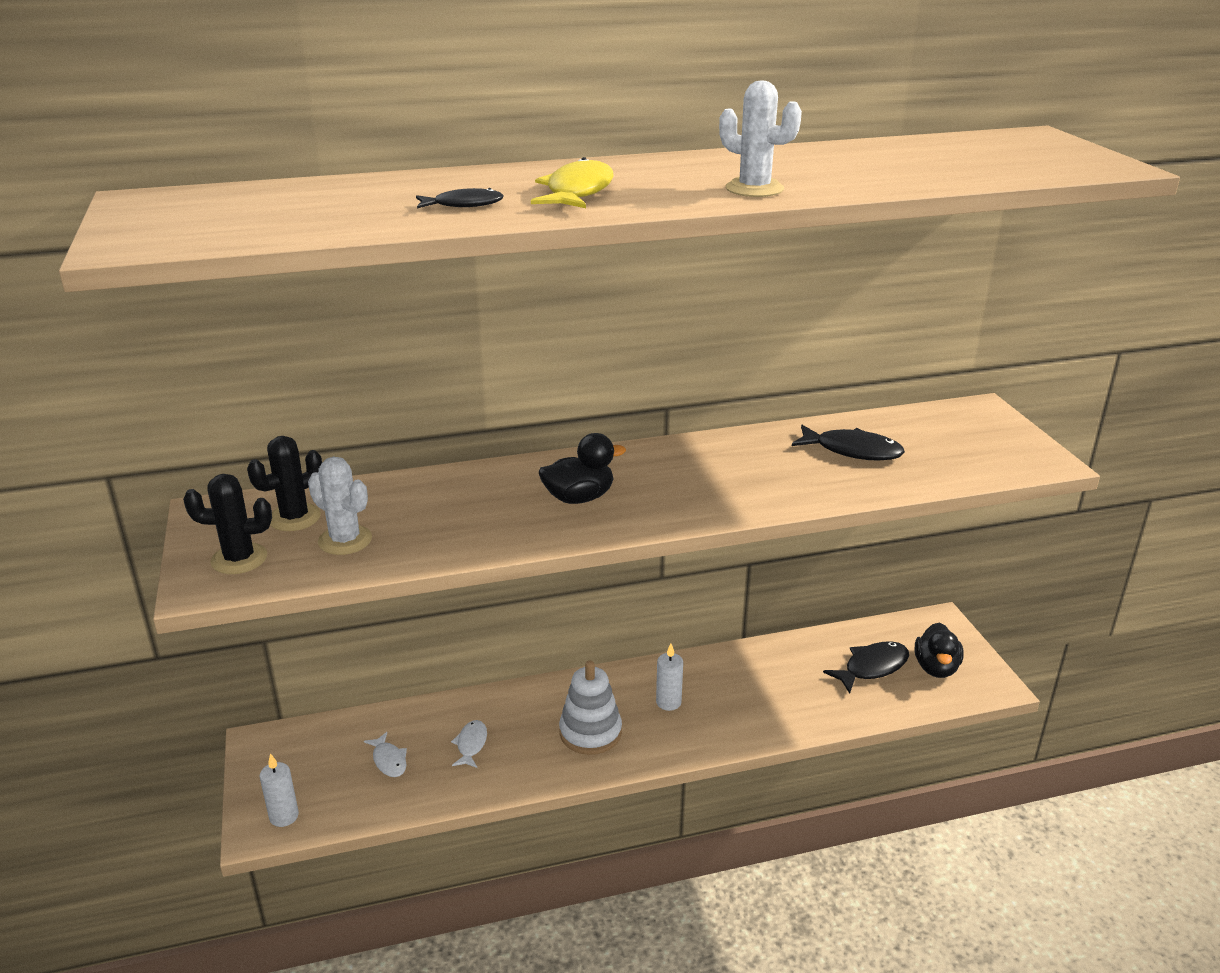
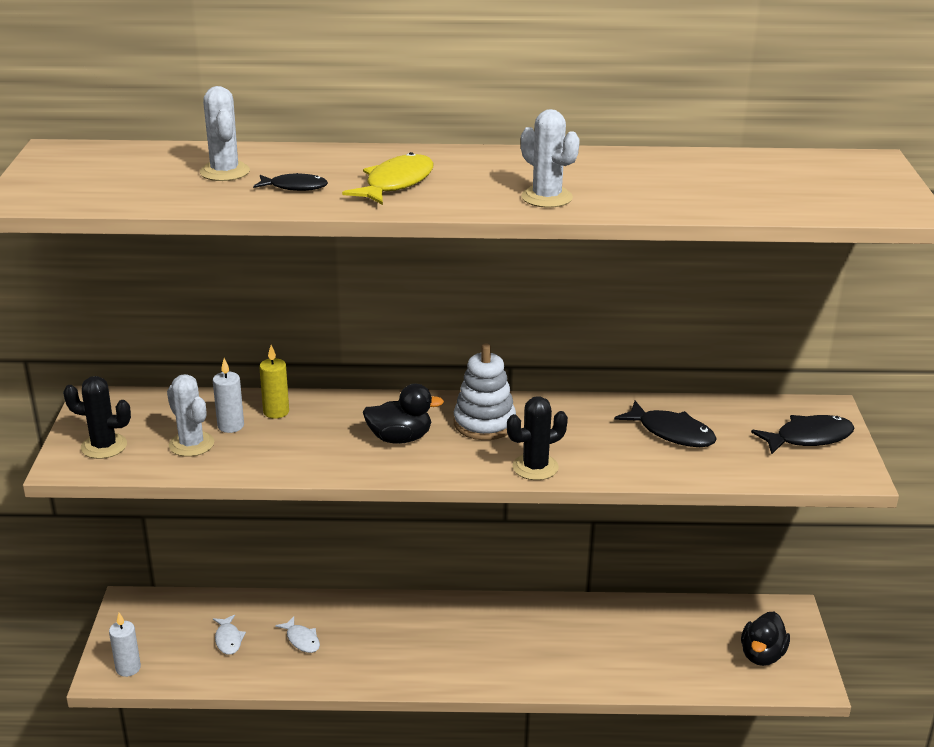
camera: 15 degrees right, 0 degrees up
(294, 517) = (161, 418): black cactus -> black cactus (535, 467)
(367, 199) = (225, 172): none -> white cactus
(427, 492) = (276, 412): none -> yellow candle
(471, 744) = (302, 640): white fish -> white fish turned 120 degrees clockwise
(590, 732) = (409, 650): white stacking toy -> white stacking toy (484, 423)
(668, 702) = (490, 637): white candle -> white candle (230, 426)
(872, 667) = (698, 642): black fish -> black fish (809, 438)

